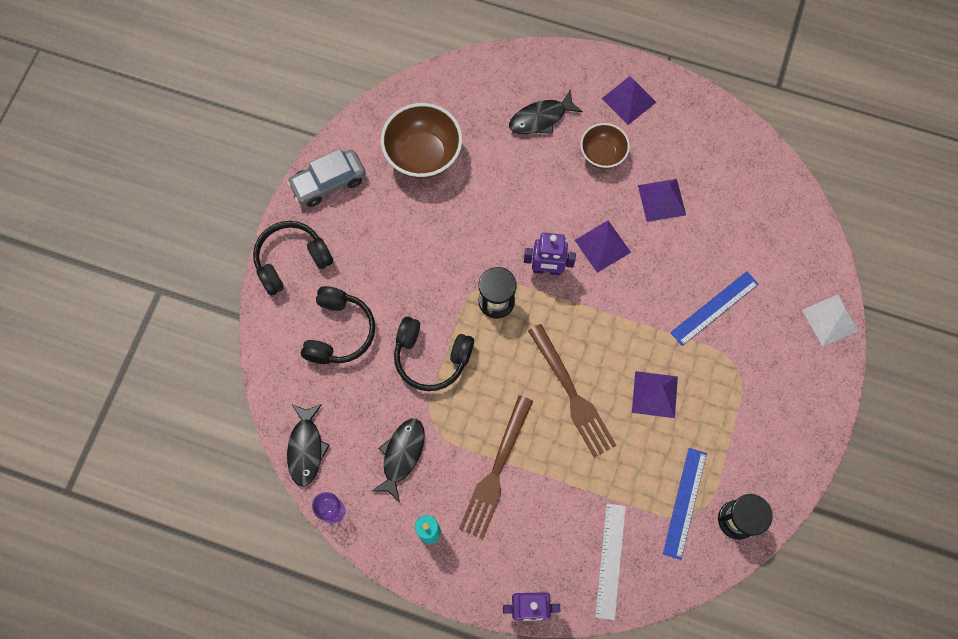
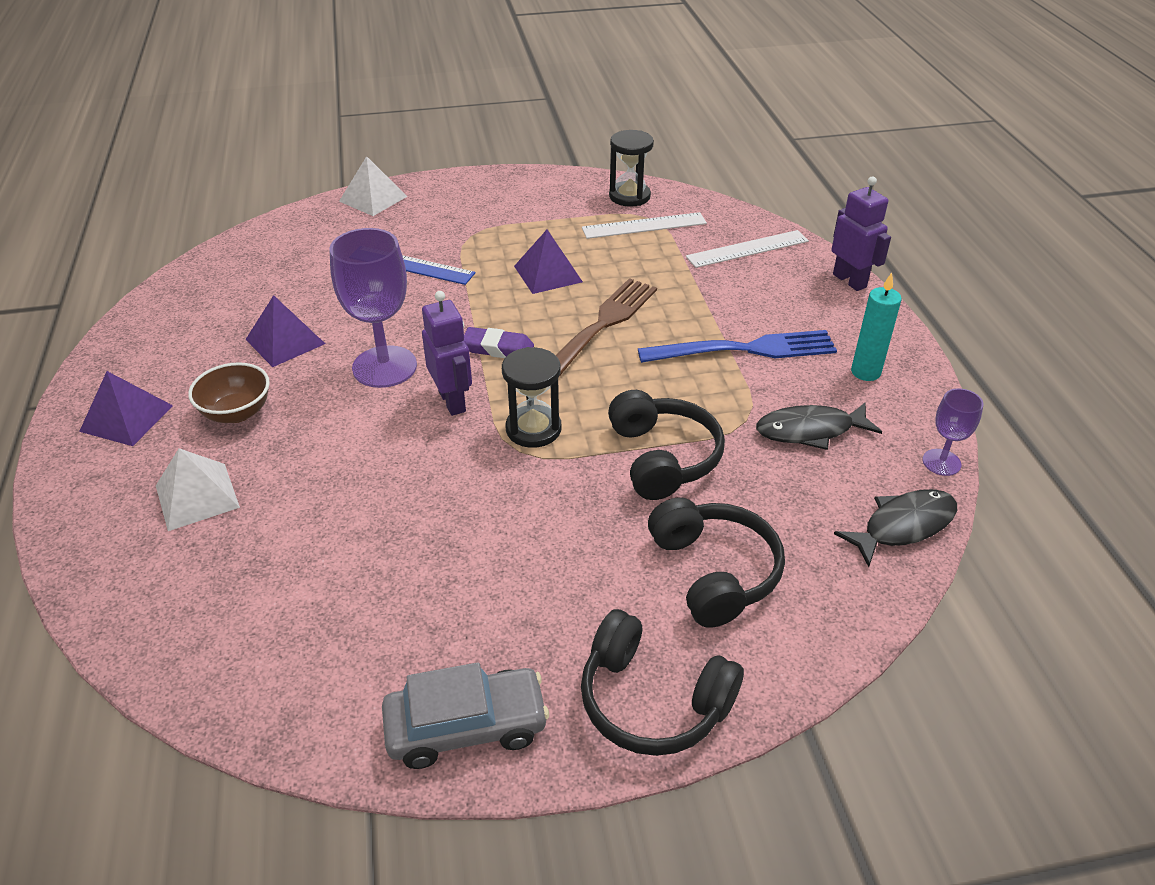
camera: 120 degrees left, 30 degrees down
(328, 182) = (466, 726): grey car -> grey car turned 45 degrees counterclockwise
(339, 332) = (714, 572): black headphones -> black headphones turned 90 degrees clockwise
(423, 155) = (336, 612): brown bowl -> none
(496, 472) = (745, 349): brown fork -> blue fork
(541, 118) = (197, 496): black fish -> white pyramid
(584, 319) = (498, 348): none -> purple eraser
(602, 246) = (384, 367): purple pyramid -> purple goblet
(684, 502) = (644, 226): blue ruler -> white ruler

